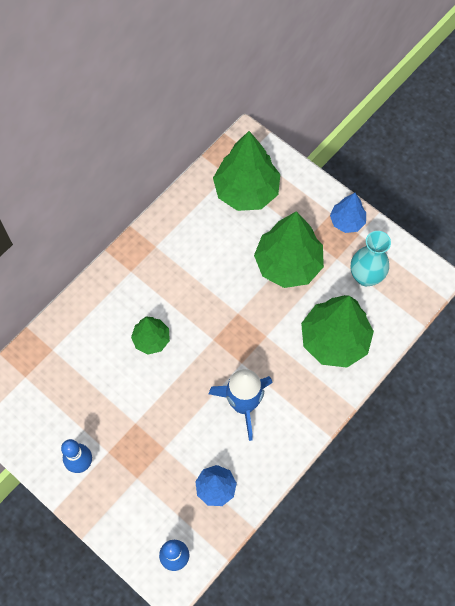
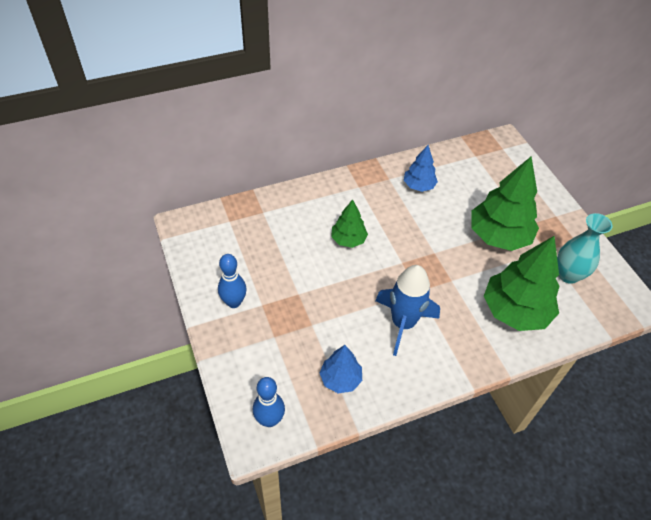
camera: 25 degrees right, 15 degrees down
(246, 191) = (487, 172): green tree -> none
(347, 221) = (568, 227): blue tree -> blue tree (419, 186)

